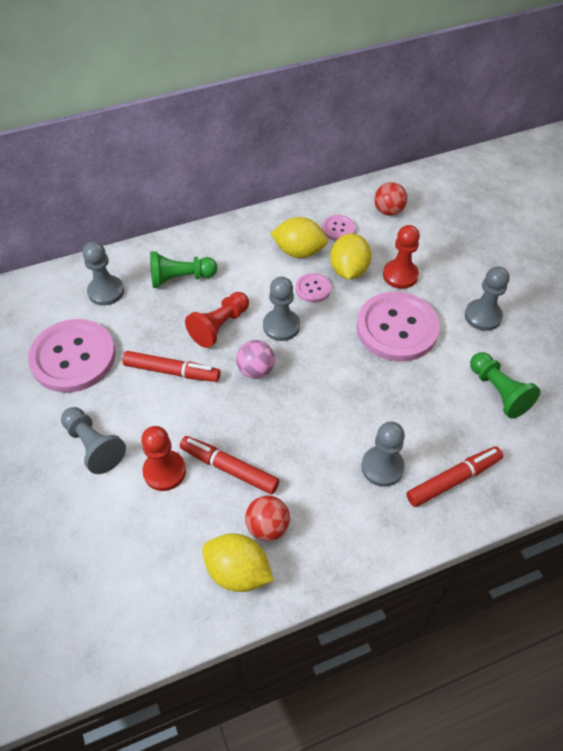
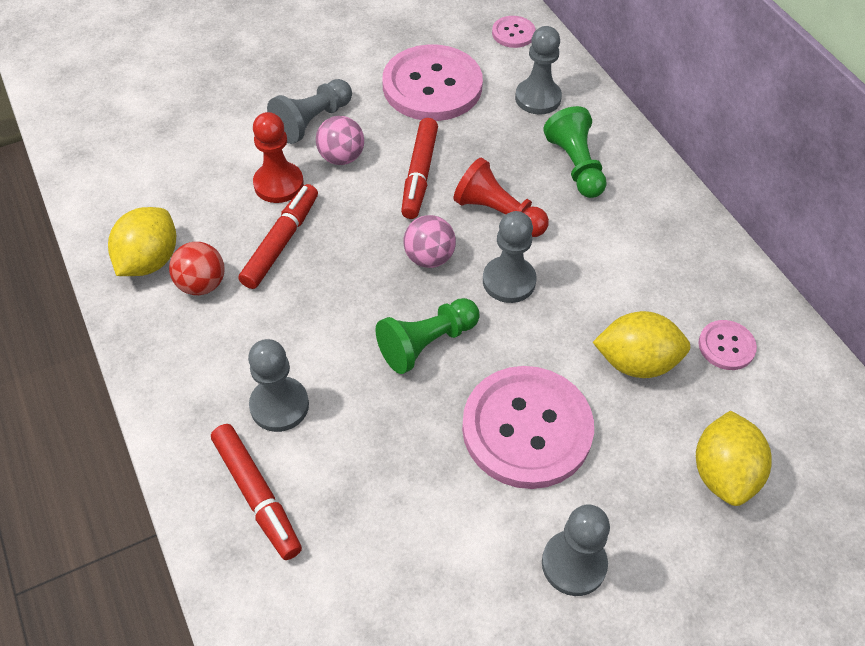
camera: 85 degrees right, 0 degrees up
(142, 424) = (341, 157): none -> pink ball
(299, 251) = (660, 295): yellow lemon -> yellow lemon (723, 473)
(313, 288) = (587, 316): pink button -> pink button (513, 33)
(388, 211) = (794, 421): red ball -> none
(400, 275) = (642, 436): red pawn -> none
(498, 392) = (414, 574): green pawn -> green pawn (427, 343)

